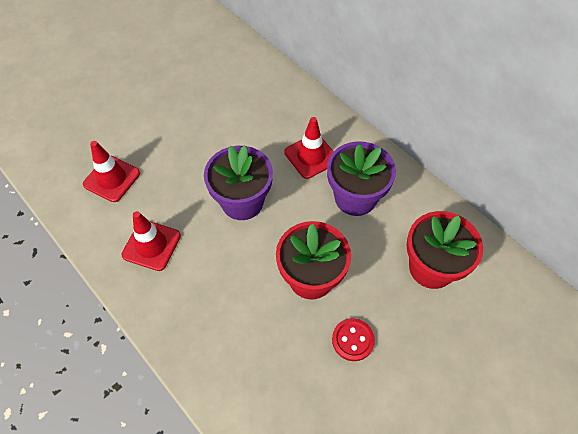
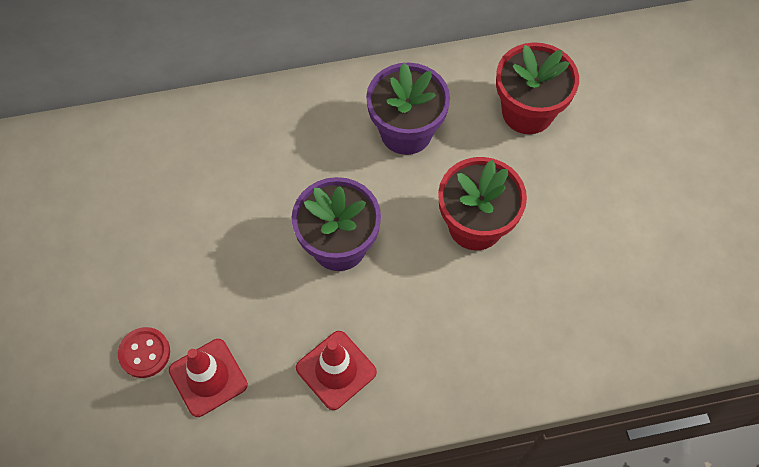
camera: 60 degrees left, 5 degrees up
(311, 156) = (324, 145): red traffic cone -> none
(353, 340) = (563, 224): red button -> red button (144, 353)

